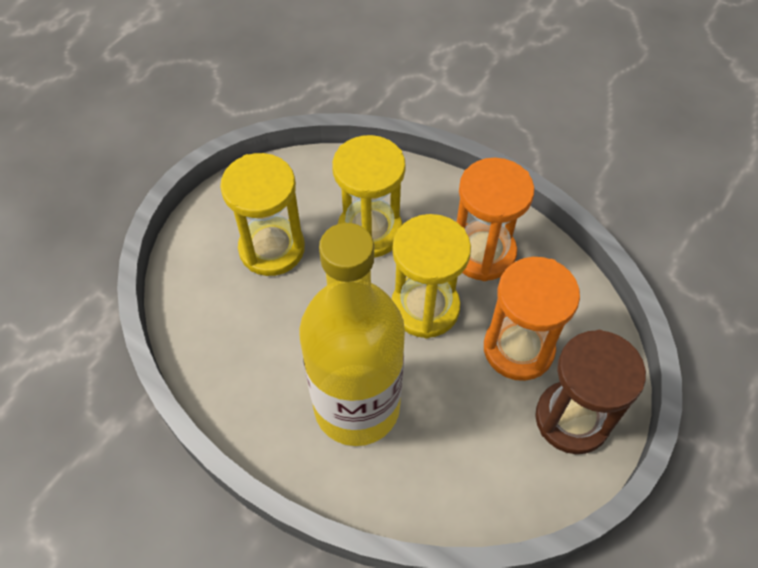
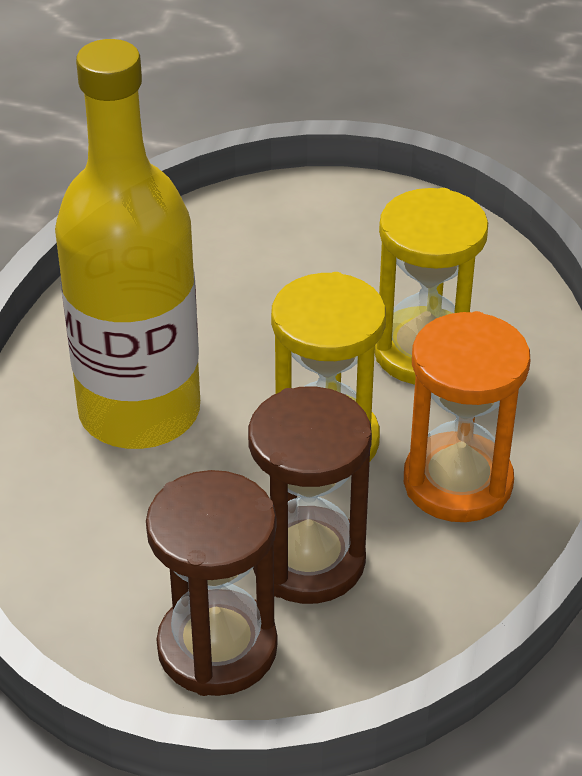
camera: 70 degrees right, 15 degrees down
(272, 248) = (339, 267): yellow hourglass -> none
(518, 349) = (308, 560): orange hourglass -> brown hourglass

